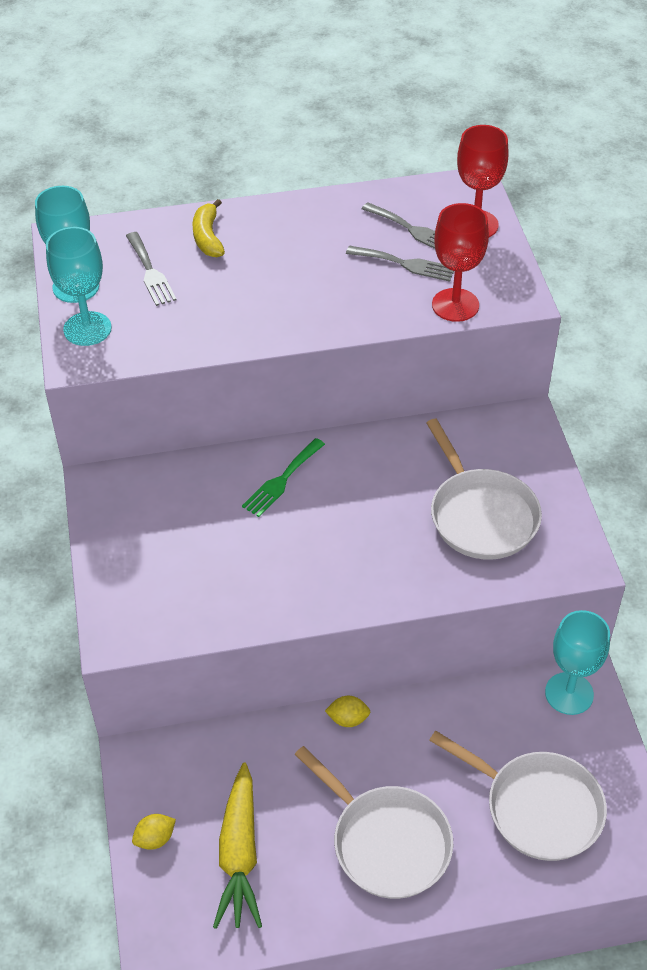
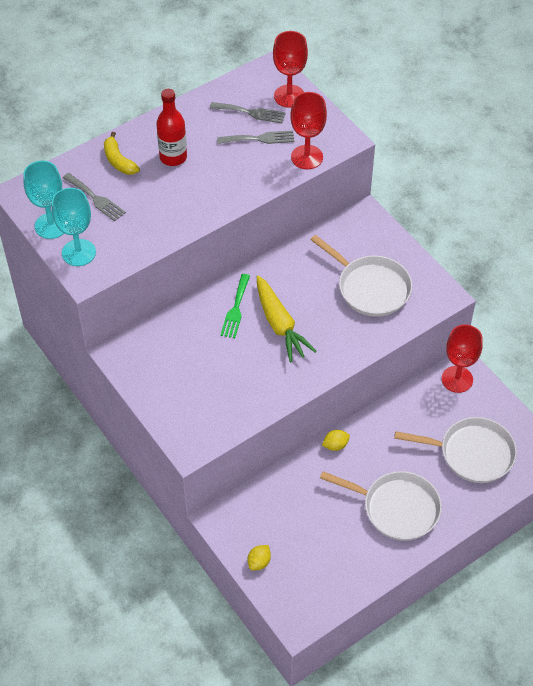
camera: 25 degrees left, 5 degrees up
(239, 854) = (315, 550): yellow carrot -> yellow carrot (280, 325)
(279, 253) = (173, 157): none -> red bottle
(569, 693) = (457, 379): turquoise goblet -> red goblet

